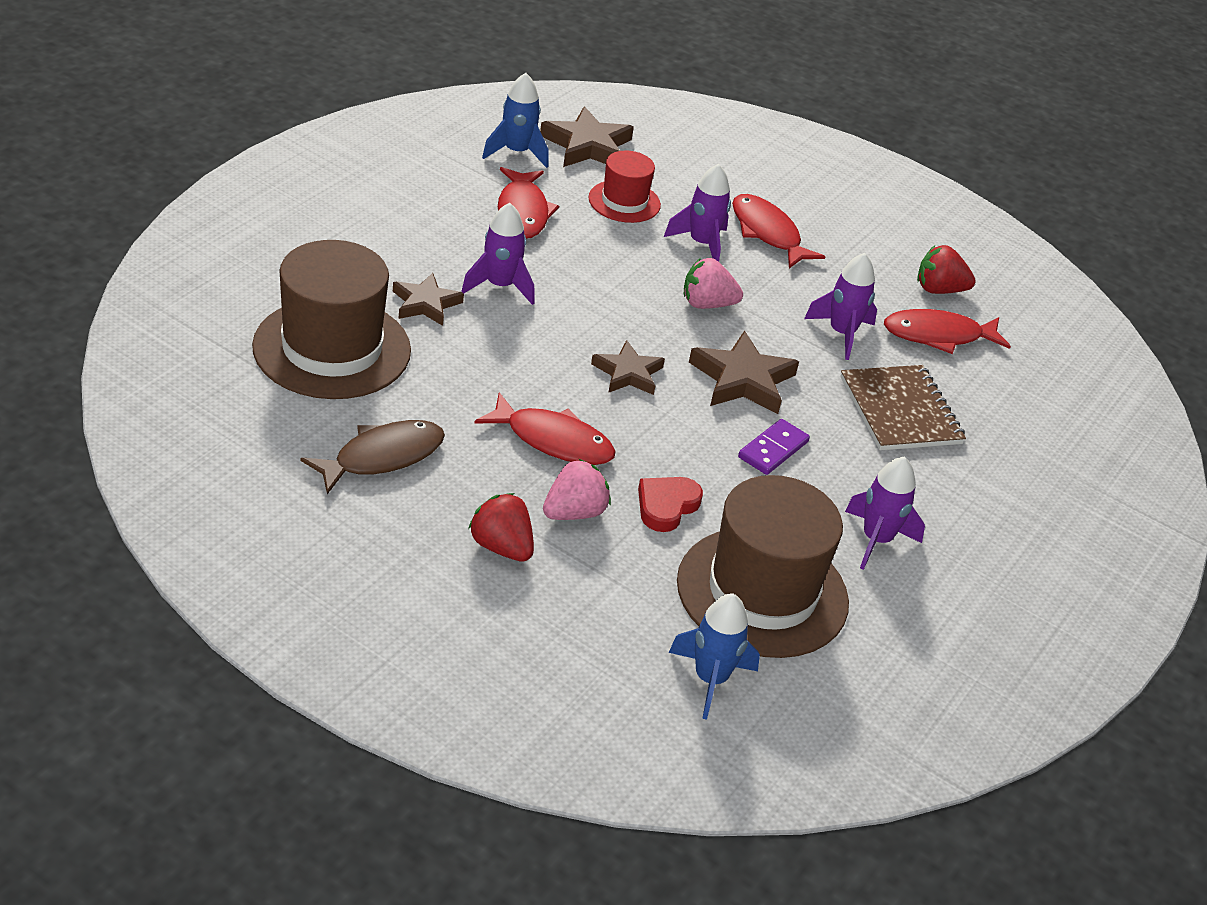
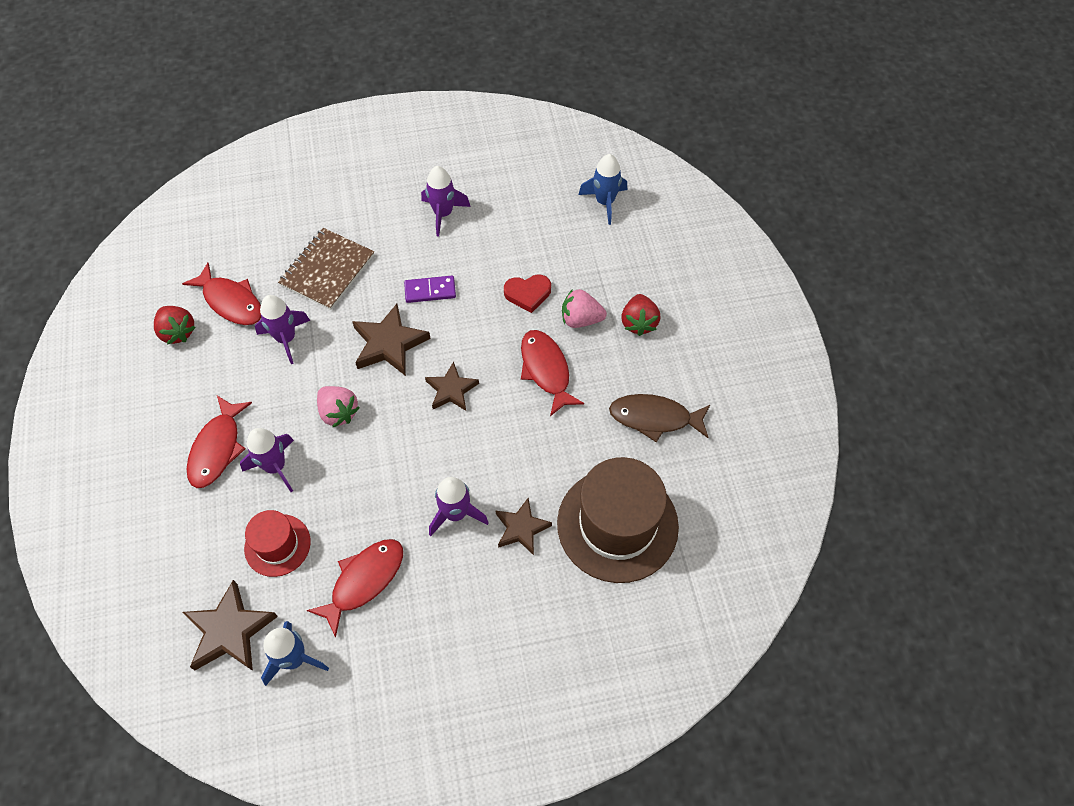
camera: 130 degrees left, 20 degrees up
(762, 592) = (533, 224): brown hat -> none

